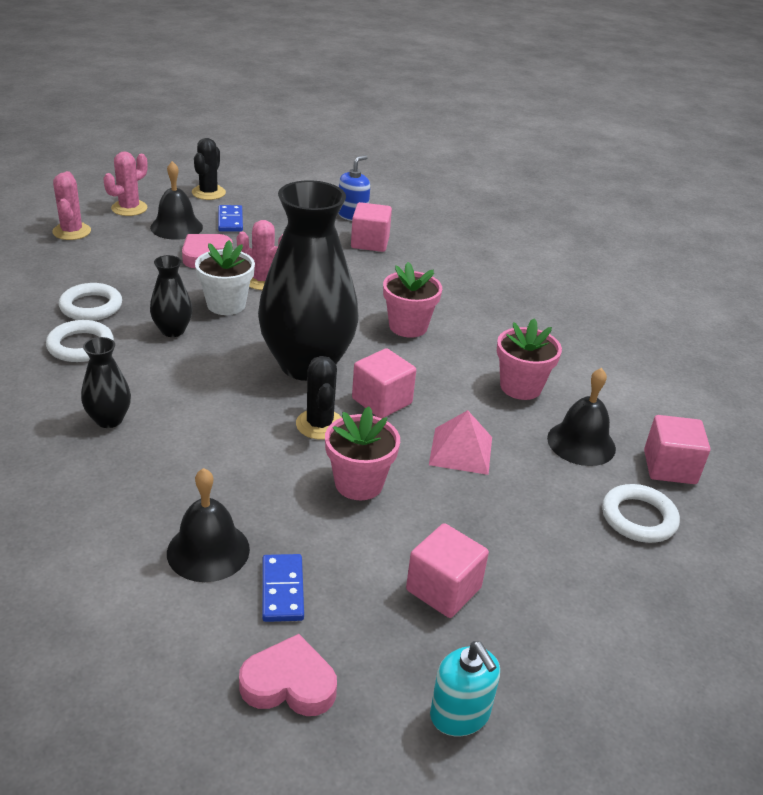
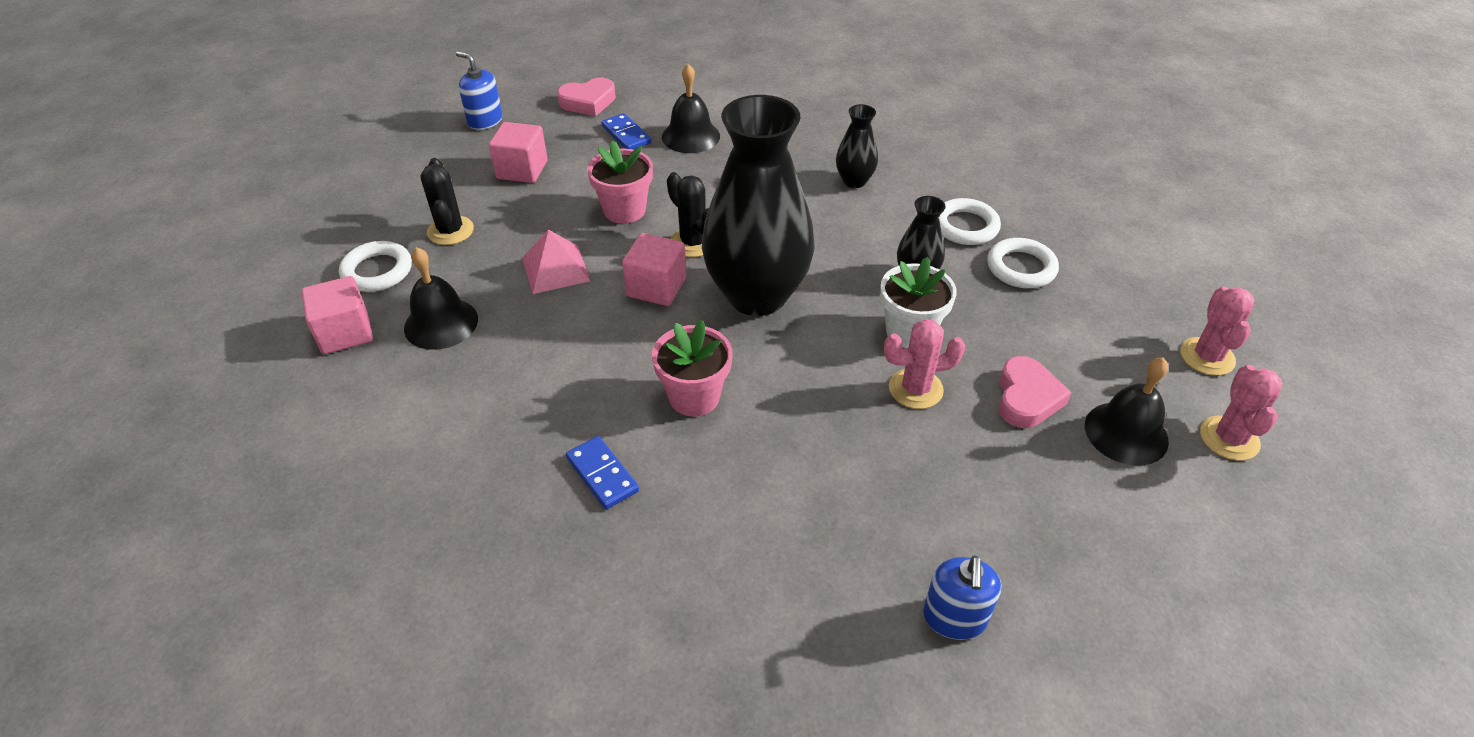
camera: 155 degrees right, 10 degrees up
(72, 231) = (1207, 357): pink cactus -> pink cactus turned 45 degrees clockwise
(208, 193) = (1205, 544): black cactus -> black cactus (450, 231)
(230, 221) = (1089, 488): blue domino -> blue domino (602, 474)
(370, 242) = (866, 550): pink cube -> none
(460, 714) = (485, 120): turquoise soap dispenser -> blue soap dispenser
(520, 387) = (523, 365): pink flower pot -> none

